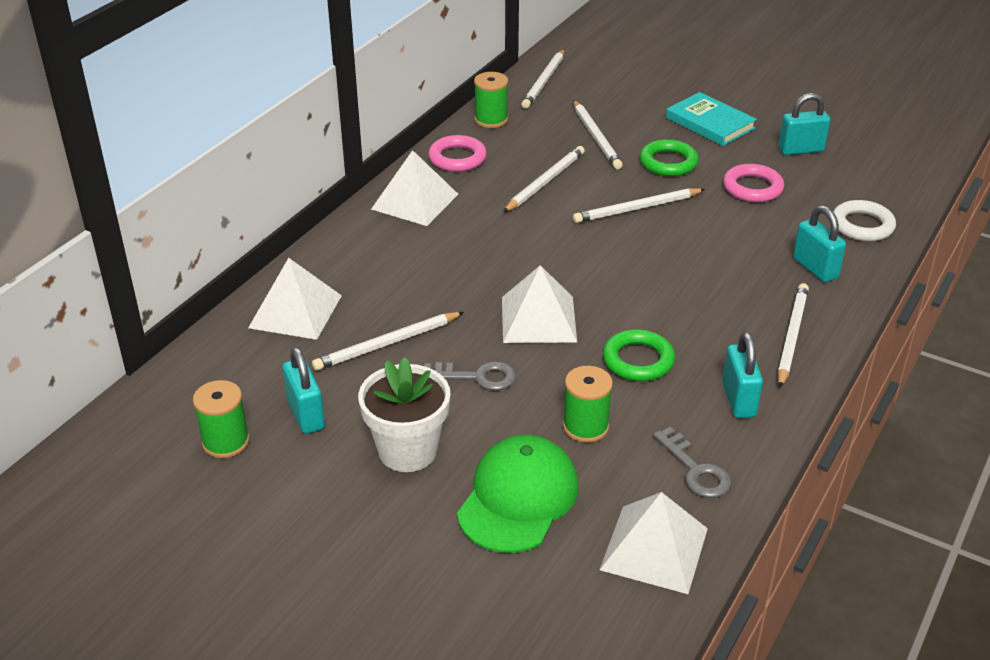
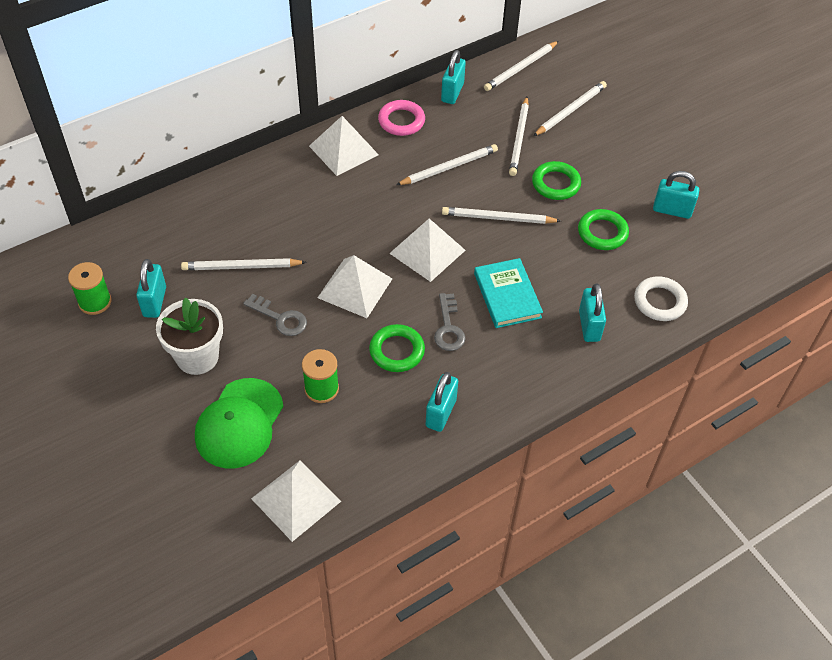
camera: 25 degrees right, 15 degrees up
(295, 311) = (201, 215): white pyramid -> white pyramid (427, 251)
(491, 120) = (452, 92): green spool -> turquoise padlock
(518, 498) = (239, 423): green cap -> green cap turned 150 degrees clockwise
(696, 470) = (368, 454): grey key -> grey key (448, 328)
(710, 123) = (619, 157): turquoise book -> turquoise book (507, 295)
(752, 188) = (602, 232): pink ring -> green ring
(791, 336) = (521, 377): white pencil -> white pencil (570, 110)

